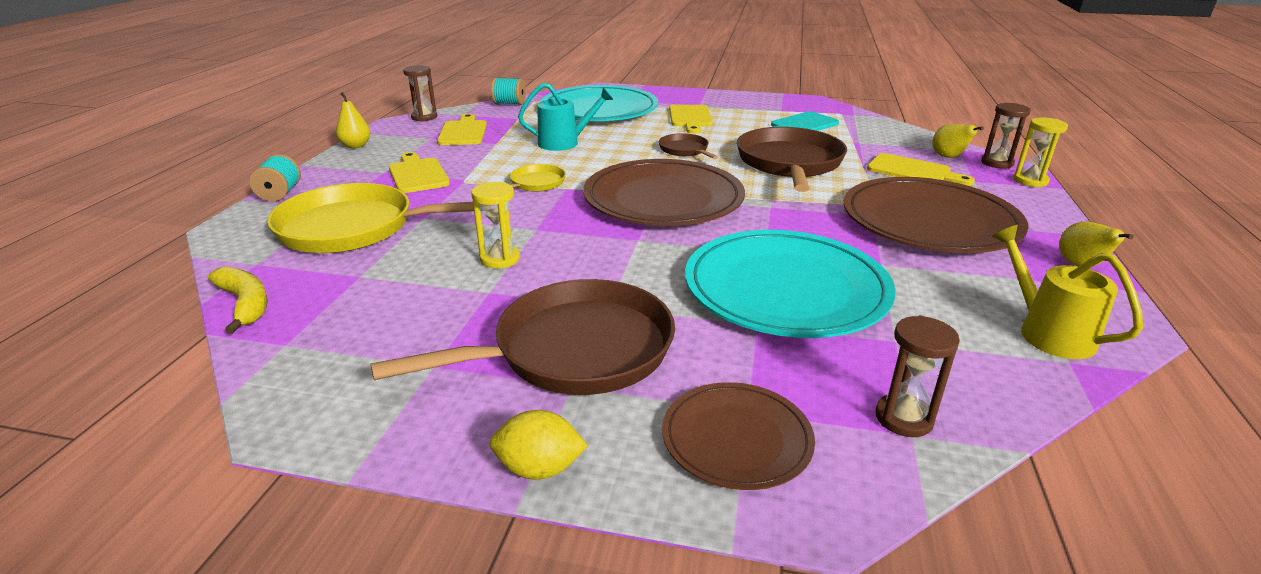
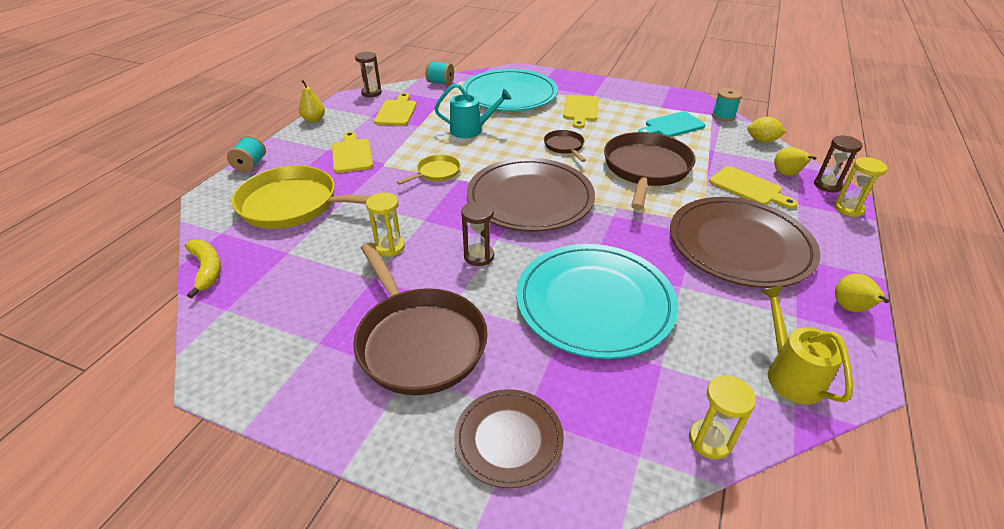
camera: 10 degrees right, 10 degrees up
(539, 468) = (365, 443): yellow lemon -> yellow lemon (762, 141)
(575, 350) = (419, 341): brown pan -> brown pan turned 75 degrees clockwise
(854, 114) = (723, 116): none -> turquoise spool
(904, 418) = (639, 440): brown hourglass -> brown hourglass (479, 256)
(990, 408) = (710, 440): none -> yellow hourglass

